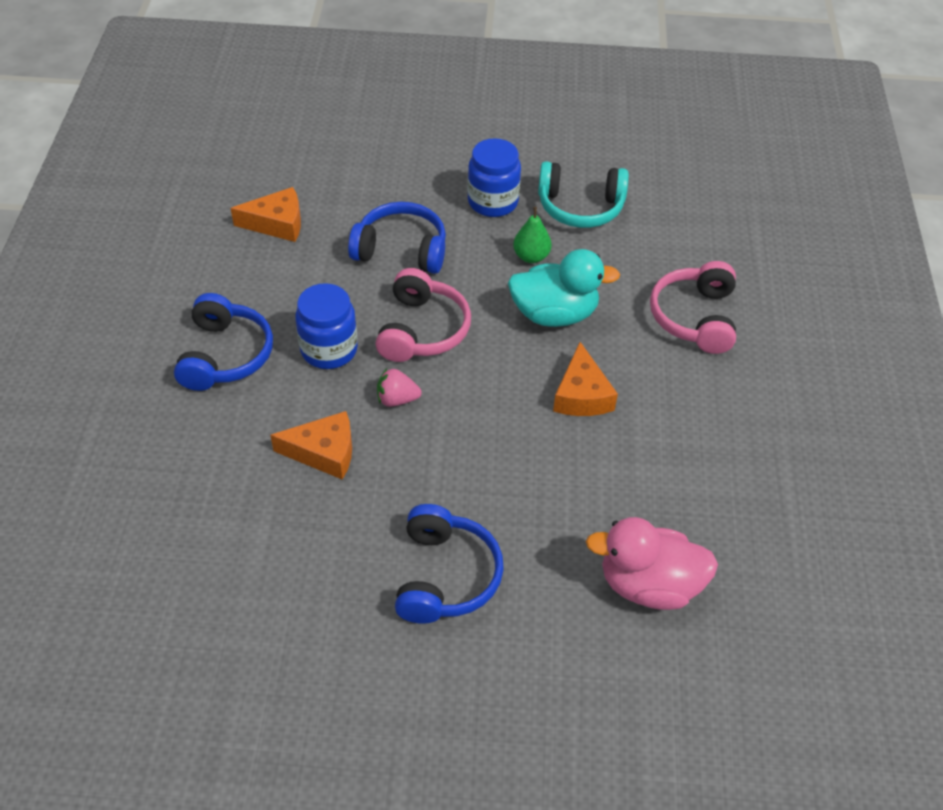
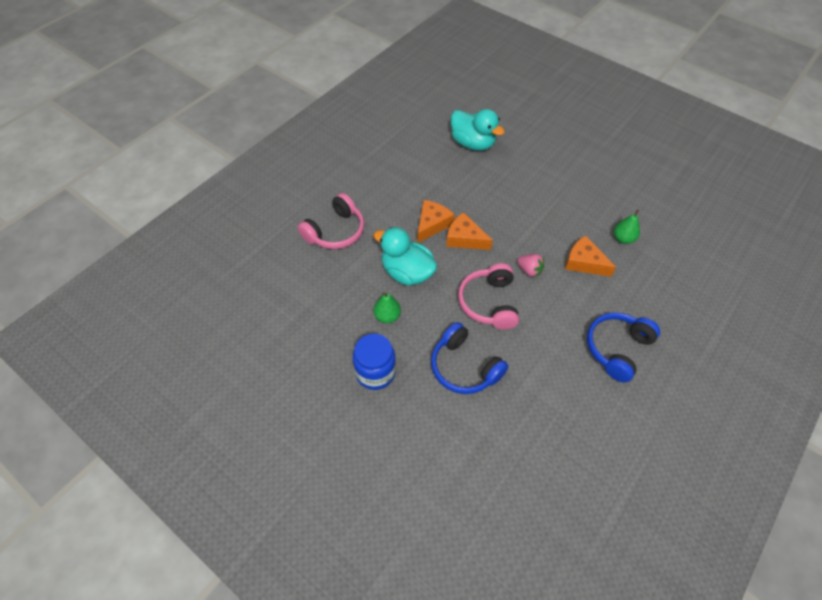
camera: 145 degrees left, 5 degrees up
(277, 223) = (538, 441): orange cheese -> orange cheese (464, 238)
(280, 527) = (623, 239): none -> green pear
(329, 349) = (551, 319): blue jar -> none
(422, 330) = (489, 303): pink headphones -> pink headphones turned 45 degrees counterclockwise
(445, 576) = (555, 185): blue headphones -> none
(580, 207) = (324, 335): turquoise headphones -> none
(648, 584) = (472, 143): pink duck -> turquoise duck

